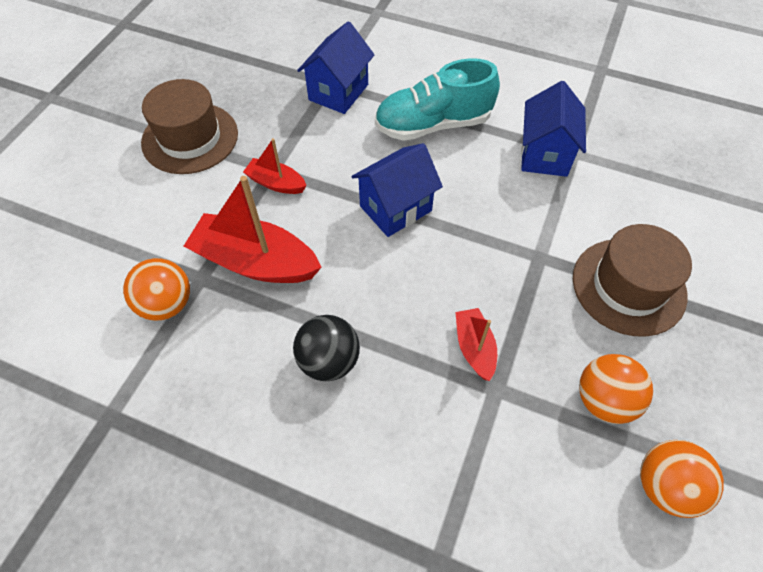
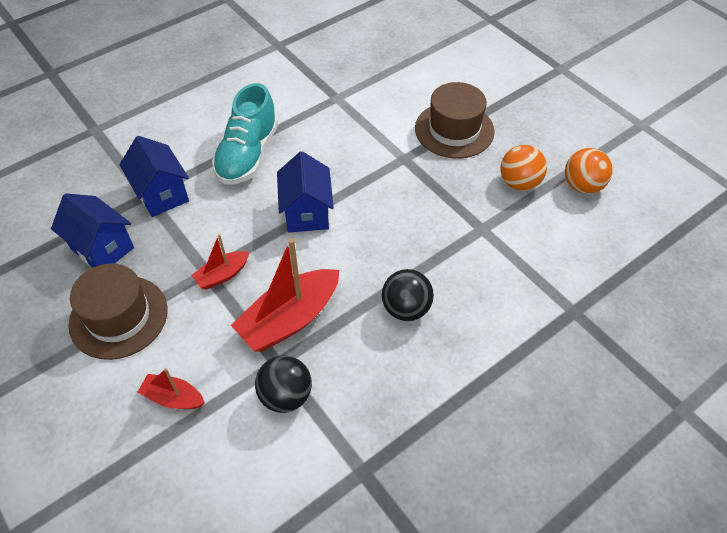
camera: 60 degrees left, 5 degrees down
(167, 304) = (285, 396): orange ball -> black ball
(474, 348) = (447, 225): red boat -> red boat (173, 398)
(544, 154) = (326, 112): blue house -> blue house (102, 248)

